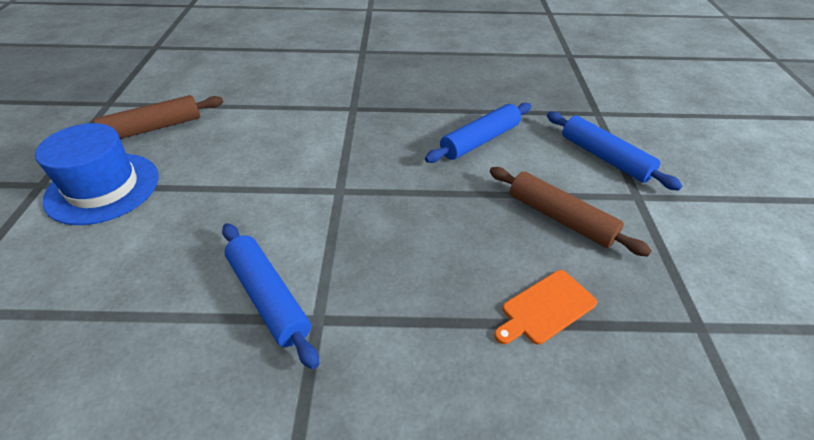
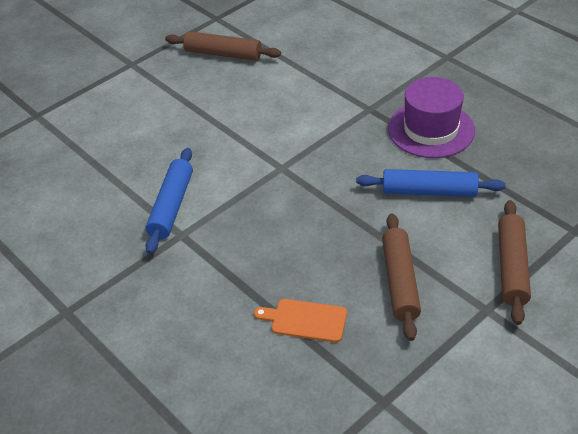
camera: 50 degrees right, 0 degrees up
(103, 188) = (158, 85): blue hat -> none
(419, 100) = (431, 129): none -> purple hat
(604, 157) = (512, 267): blue rolling pin -> brown rolling pin

